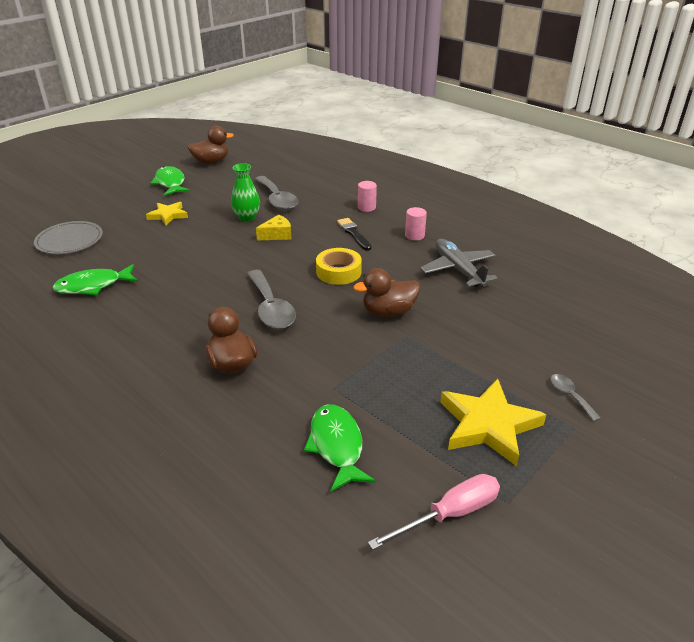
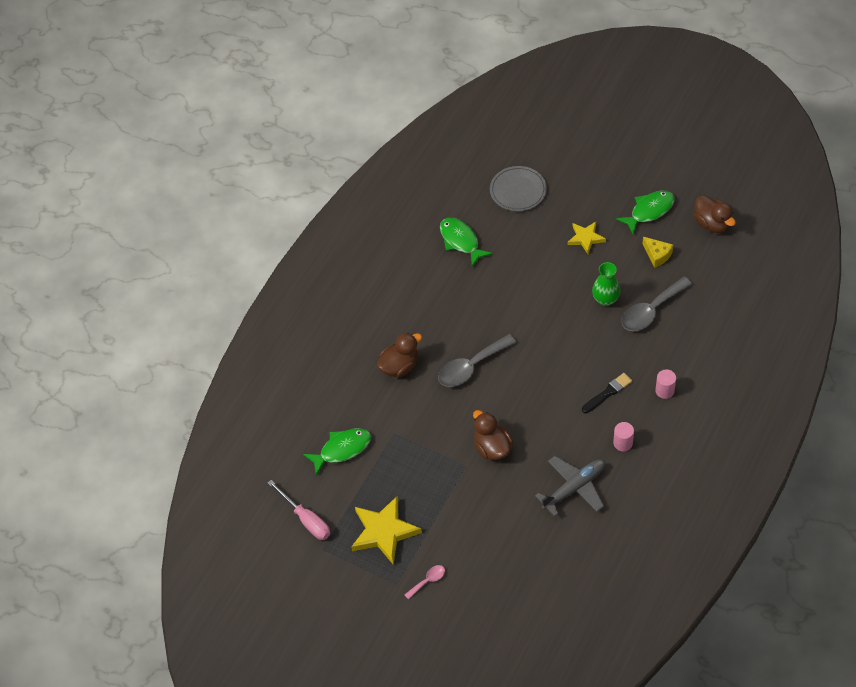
camera: 80 degrees right, 20 degrees up
(277, 235) = (583, 334): yellow cheese -> yellow cheese (657, 255)
(338, 272) = (538, 398): yellow tape -> none
(570, 395) = (428, 581): grey spoon -> pink spoon

